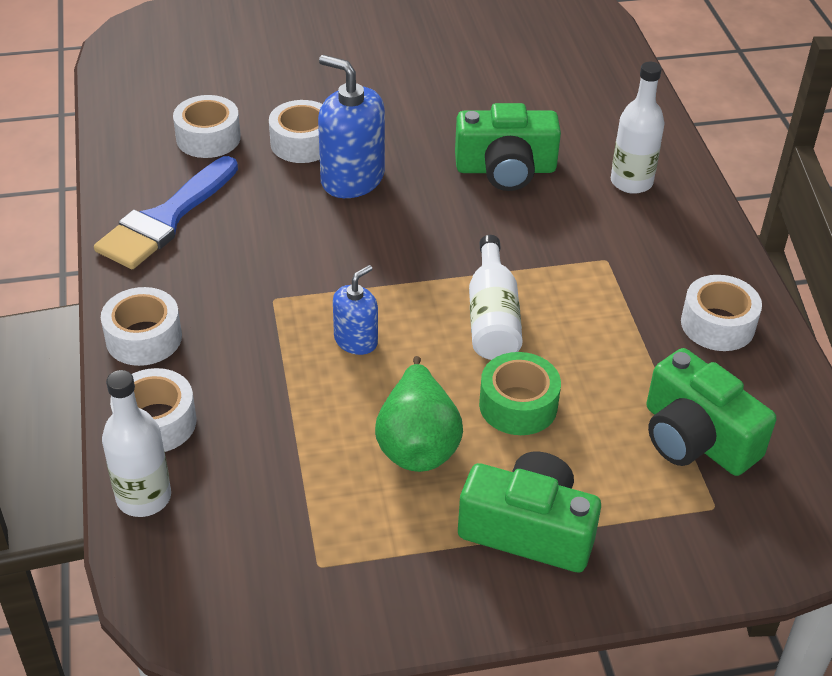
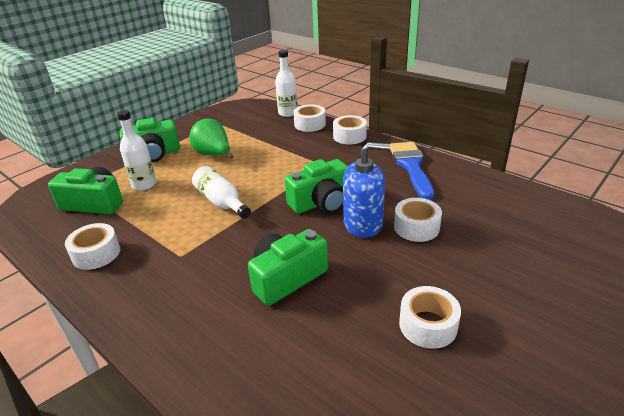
camera: 145 degrees right, 10 degrees down
(208, 138) = (462, 204): white tape -> white tape (428, 325)
(356, 340) = (272, 169): blue soap dispenser -> none
(360, 235) = (321, 202): none -> green camera
(518, 405) = (183, 180): green tape -> none
(631, 182) = (194, 317): white bottle -> white bottle (144, 184)

